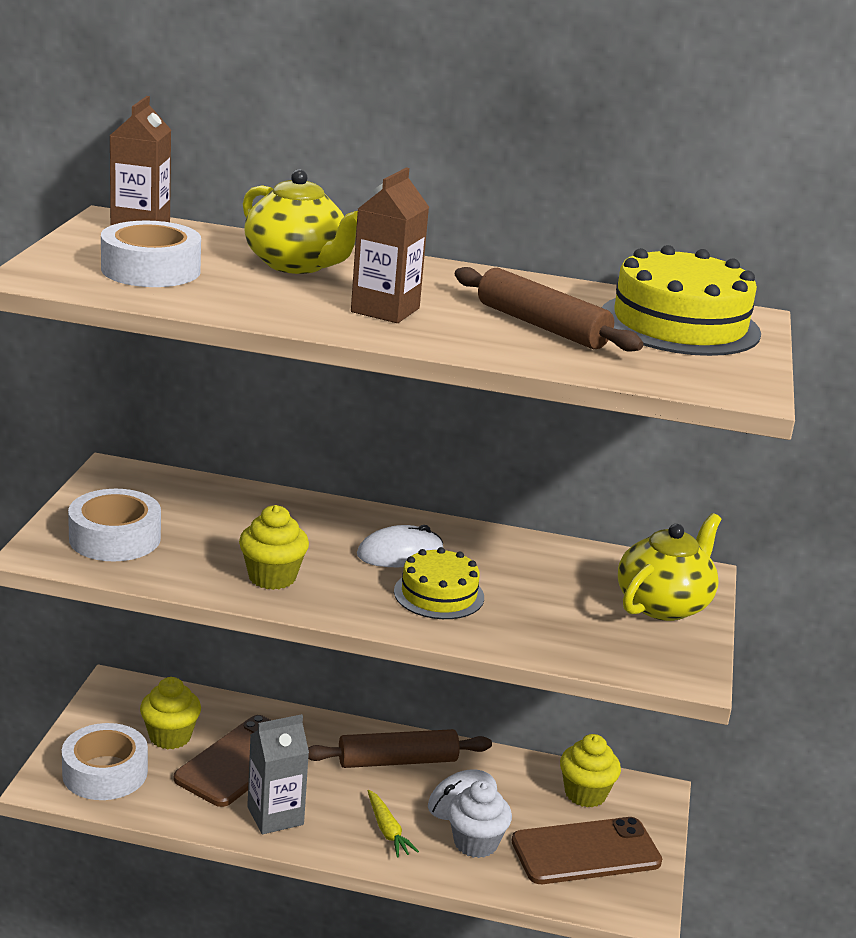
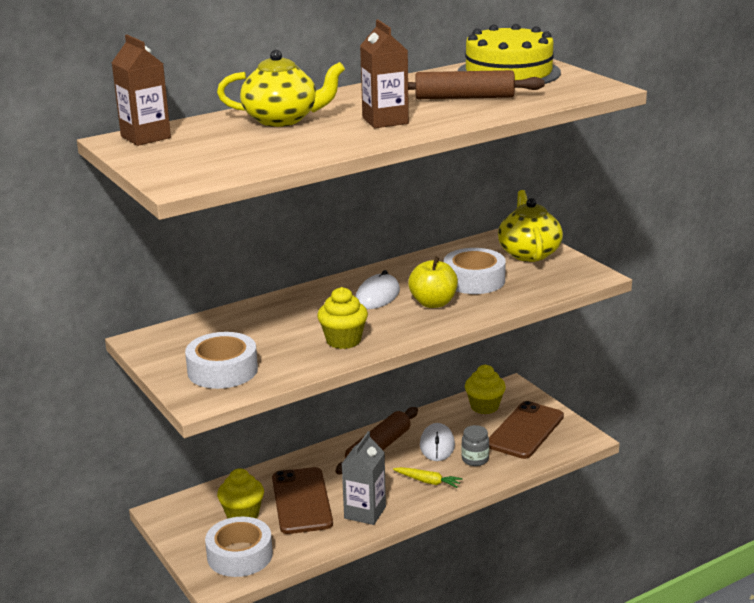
camera: 40 degrees left, 0 degrees up
(151, 270) = (223, 153): white tape -> white tape (474, 280)
(439, 594) = (433, 303): yellow cake -> yellow apple
(475, 843) = (475, 459): white cupcake -> grey jar

